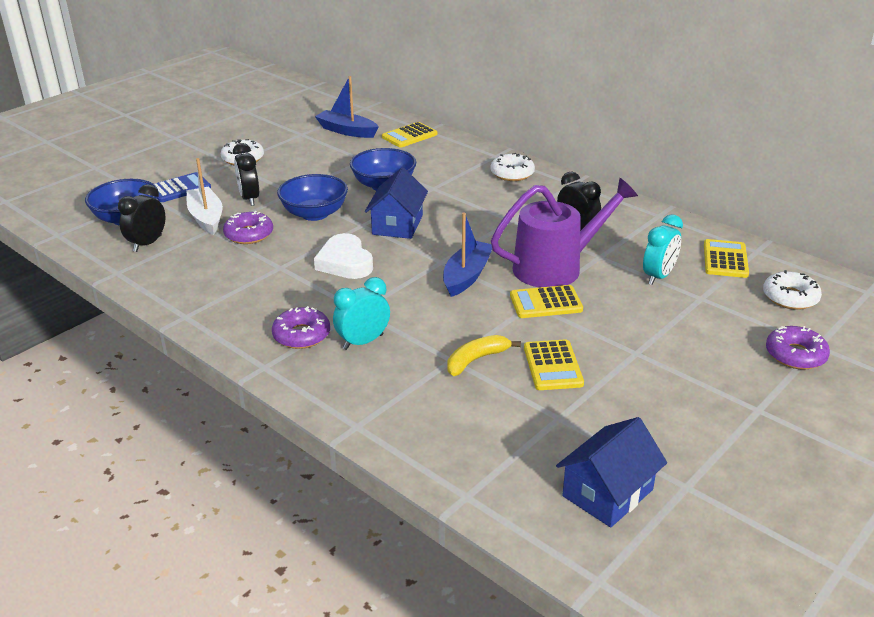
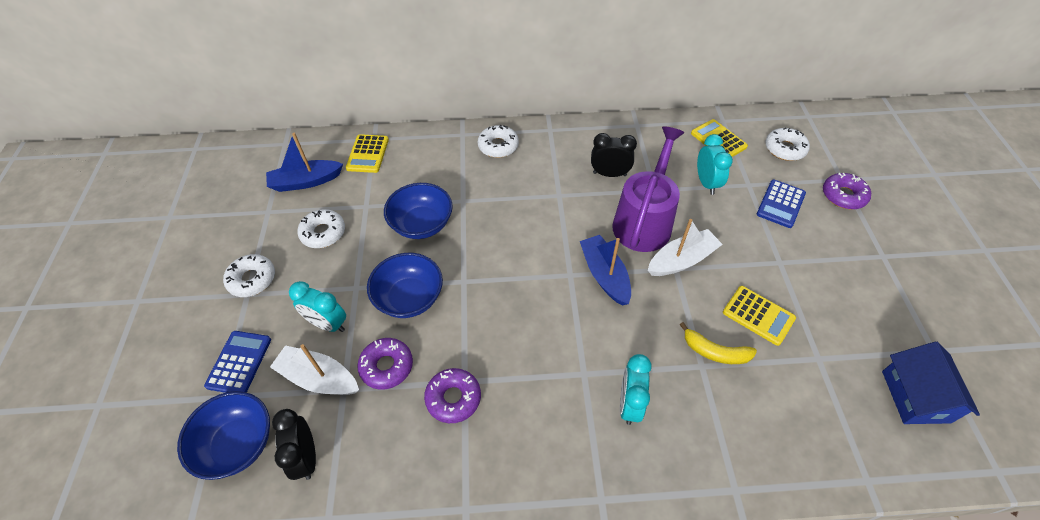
camera: 45 degrees left, 20 degrees up
(249, 199) = (328, 324): black clock -> turquoise clock
(301, 335) = (581, 439): purple donut -> purple donut (453, 398)
(316, 159) = (323, 233): none -> white donut
(345, 262) = (506, 333): white heart -> none
(397, 225) = (490, 260): blue house -> none
(476, 360) = (715, 352): yellow banana -> yellow banana turned 75 degrees counterclockwise
(545, 303) = (681, 260): yellow calculator -> white boat
(710, 324) = (780, 204): none -> blue calculator

